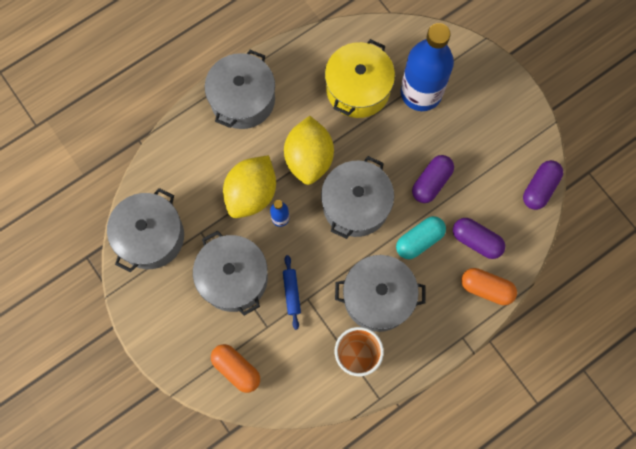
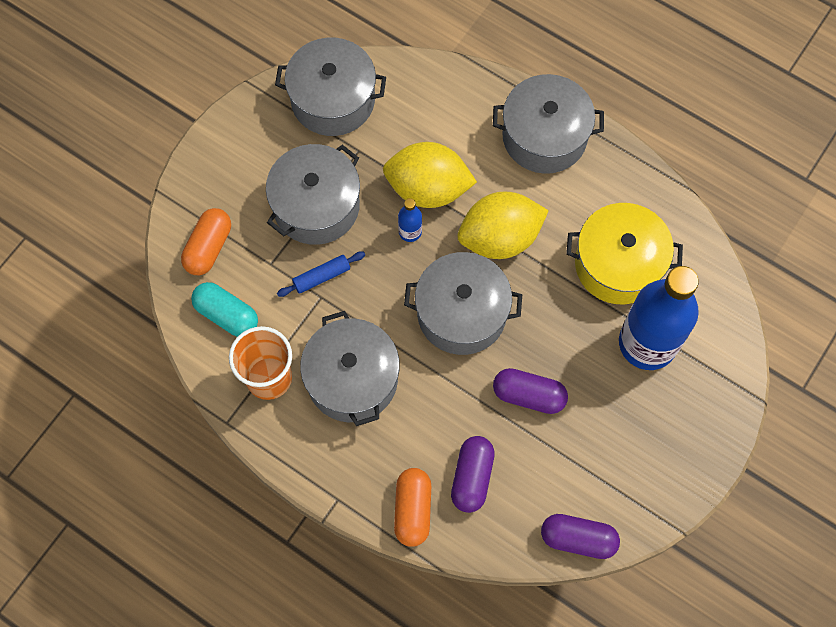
camera: 70 degrees right, 5 degrees down
(419, 240) = (445, 405): turquoise capsule -> turquoise capsule (227, 315)

